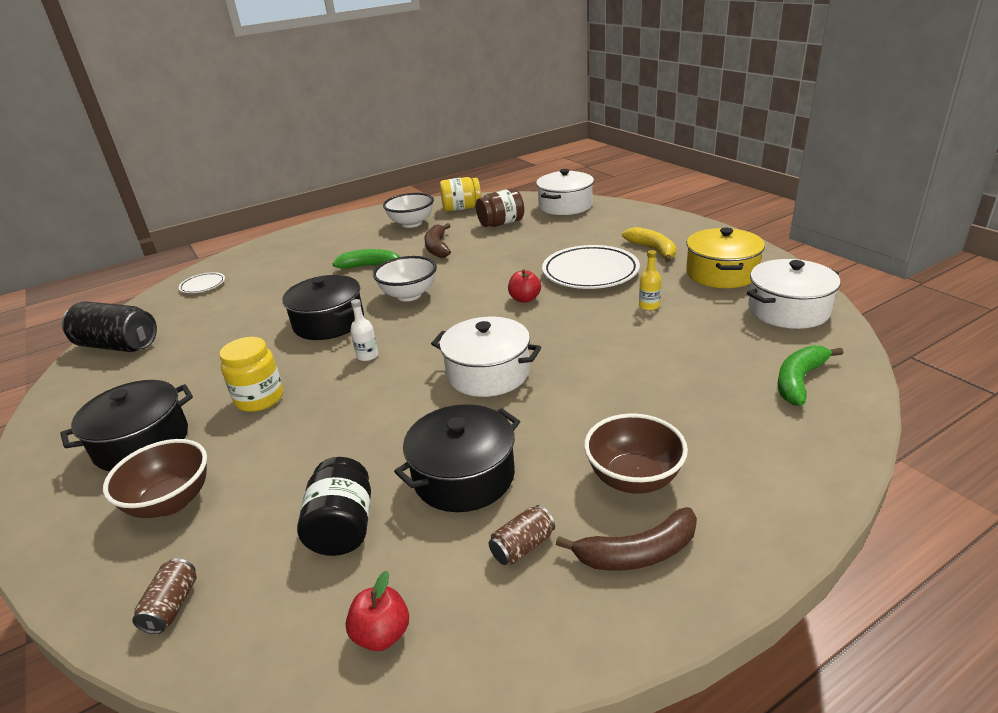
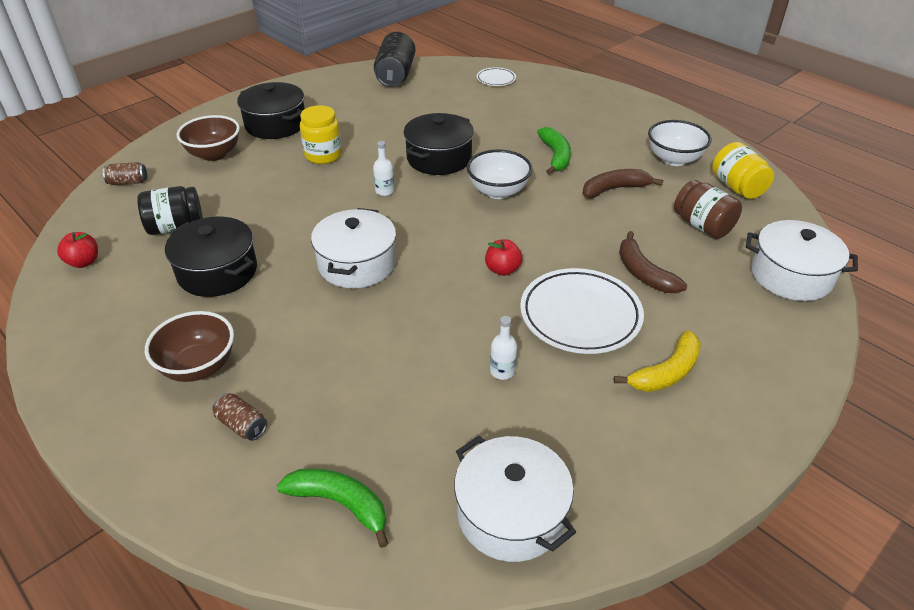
camera: 75 degrees right, 10 degrees up
(522, 546) = (138, 311): brown can -> brown can (242, 425)
(637, 553) = (117, 371): brown banana -> brown banana (643, 273)
(649, 306) = (502, 371): yellow bottle -> white bottle
(721, 273) = (609, 446): yellow pot -> none

